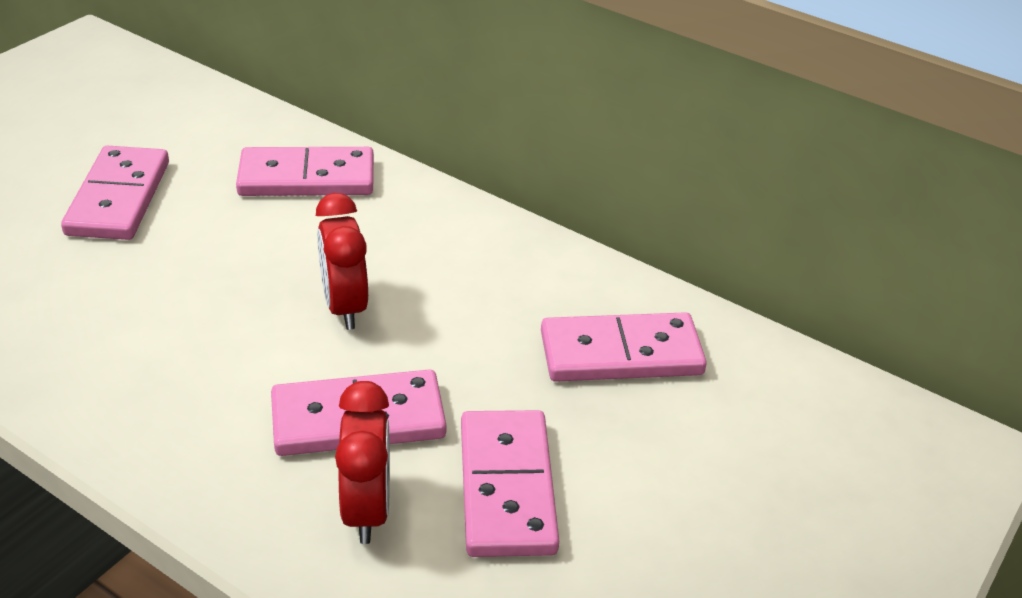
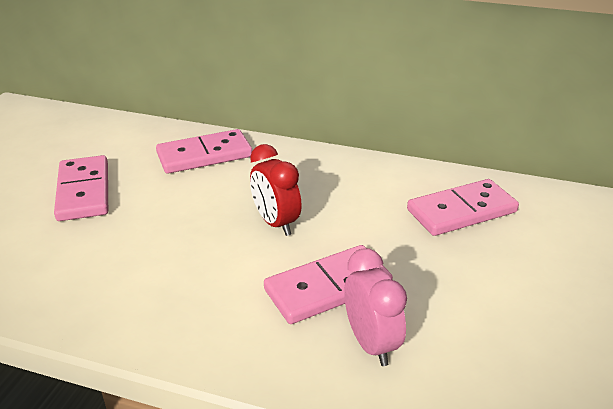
camera: 15 degrees left, 5 degrees down
(367, 509) = (371, 343): red clock -> pink clock
(506, 487) = (449, 305): pink domino -> none

